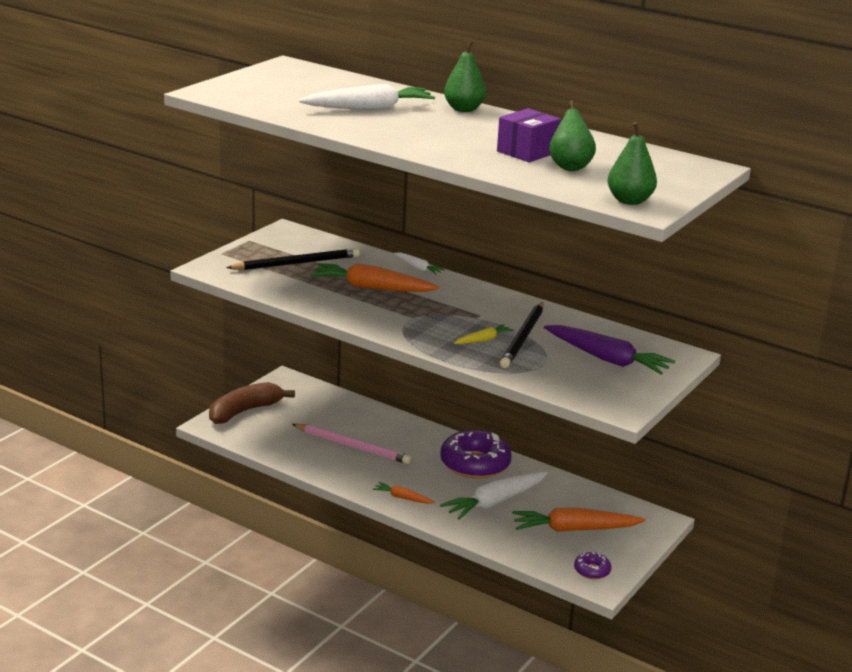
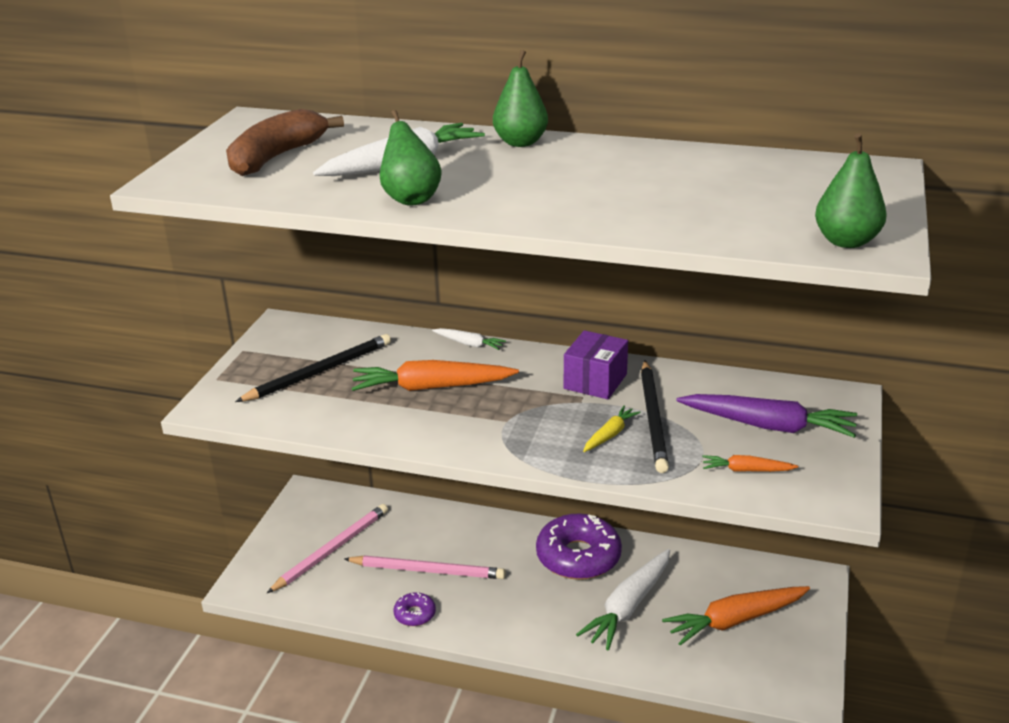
camera: 15 degrees left, 5 degrees up
(245, 411) = (277, 554): brown banana -> brown banana (276, 157)
(286, 418) = (331, 550): none -> pink pencil
(402, 498) = (522, 632): orange carrot -> orange carrot (746, 470)
(527, 152) = (652, 191): purple box -> purple box (595, 381)
(570, 167) = (724, 203): green pear -> green pear (411, 199)
(592, 570) = (788, 677): purple donut -> purple donut (415, 614)

